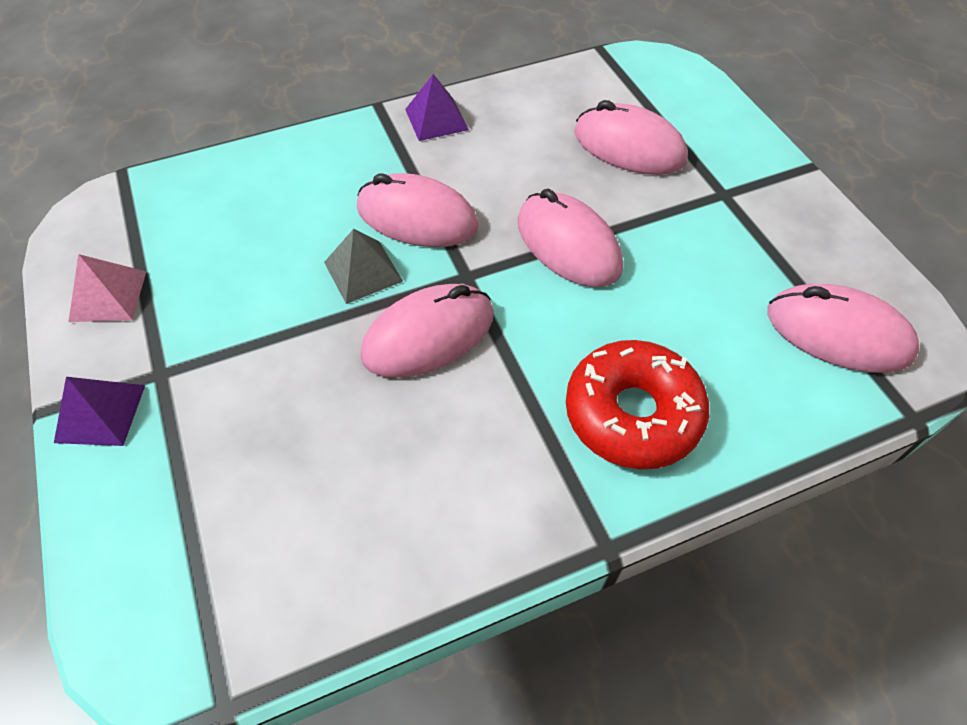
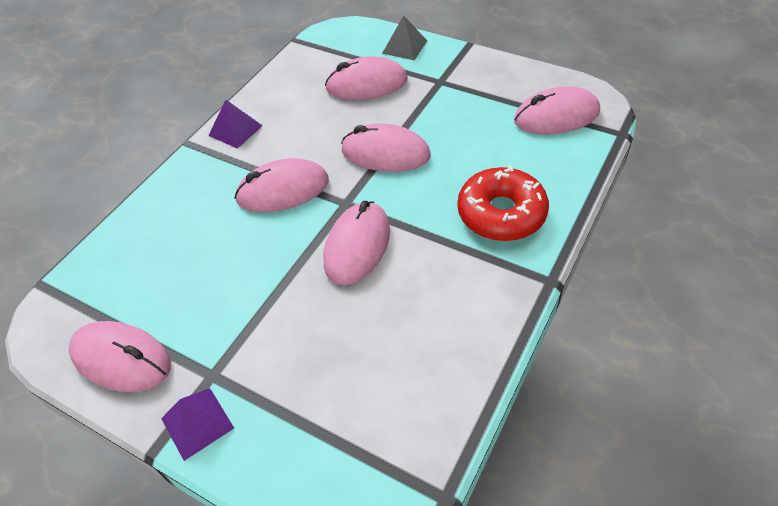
camera: 35 degrees left, 5 degrees down
(108, 296) = (121, 359): pink pyramid -> pink mouse
(363, 271) = (281, 238): grey pyramid -> grey pyramid (404, 47)

